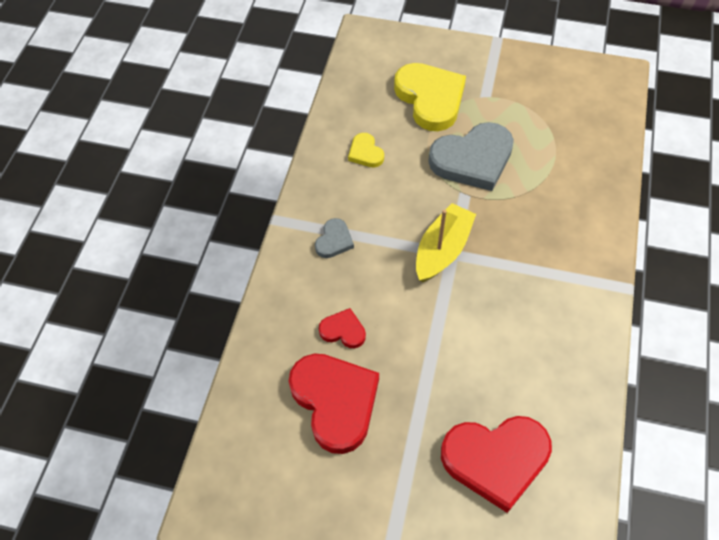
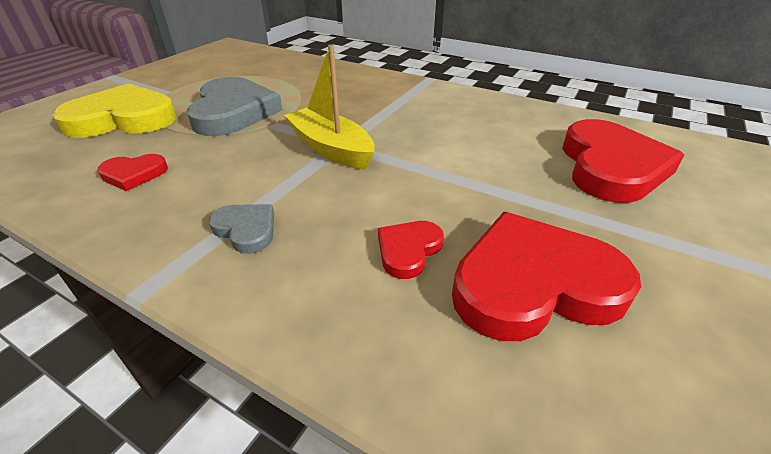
camera: 75 degrees left, 20 degrees down
(365, 153) = (134, 174): yellow heart -> red heart

